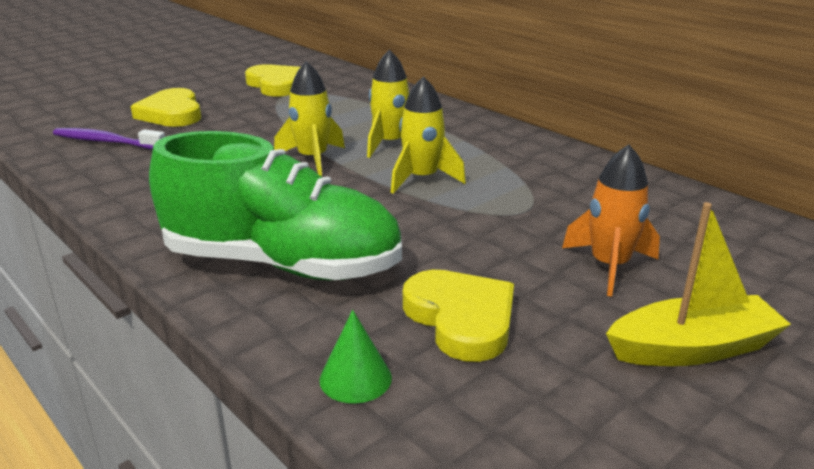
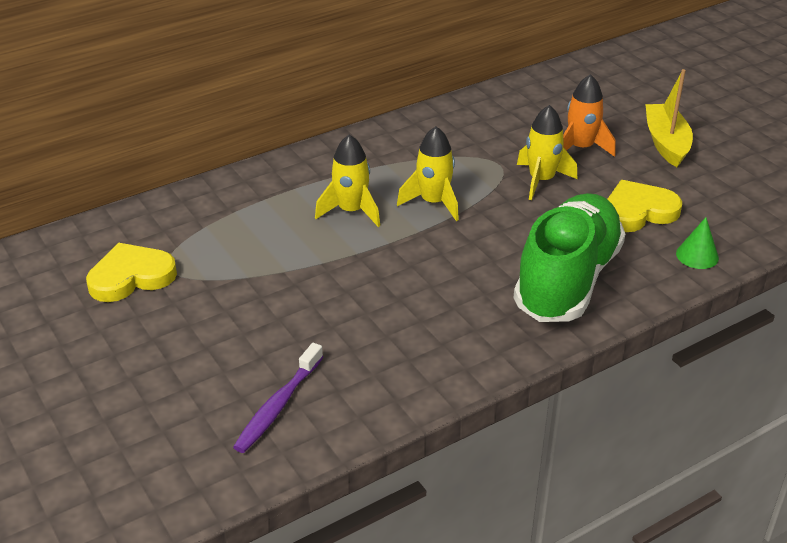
camera: 80 degrees left, 10 degrees up
(171, 113) = (200, 360): yellow heart -> none
(312, 159) = (374, 258): yellow rocket -> yellow rocket (541, 180)

